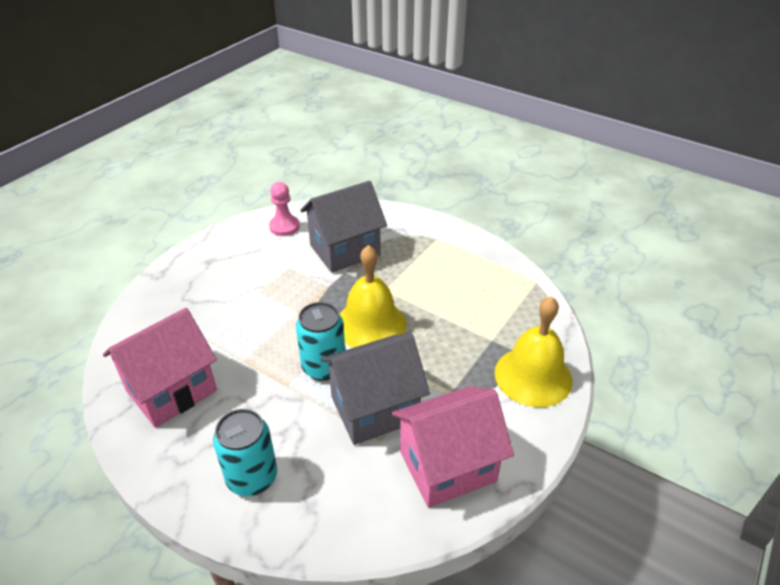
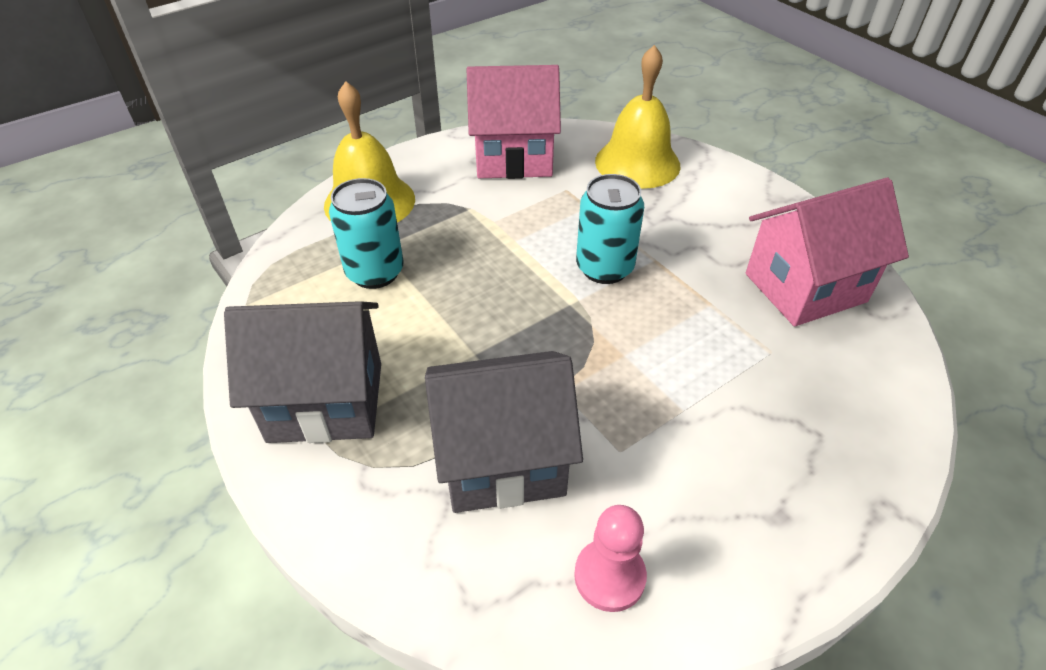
camera: 160 degrees left, 5 degrees up
(252, 477) = (703, 189): turquoise can -> turquoise can (375, 272)
(370, 324) = (521, 306): yellow bell -> yellow bell (637, 163)
(374, 409) = (561, 213): grey house -> grey house (326, 401)

